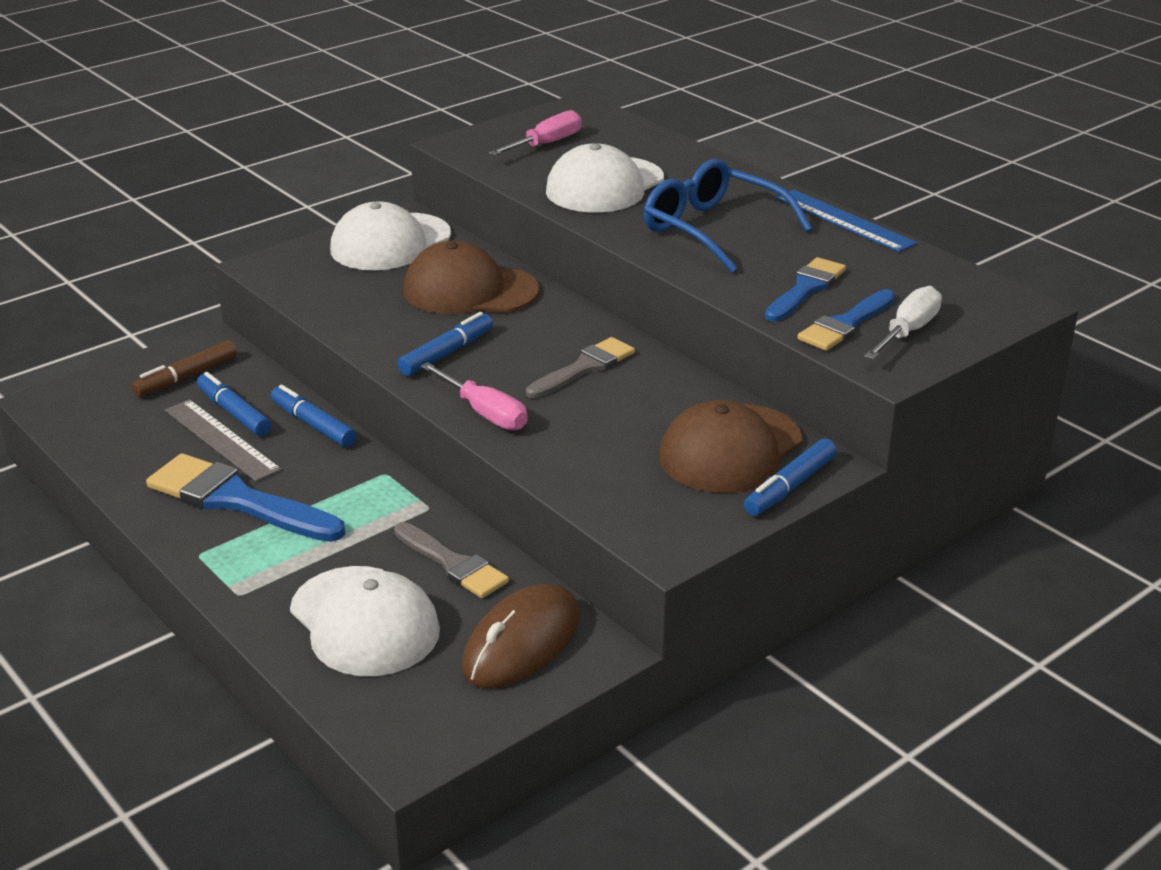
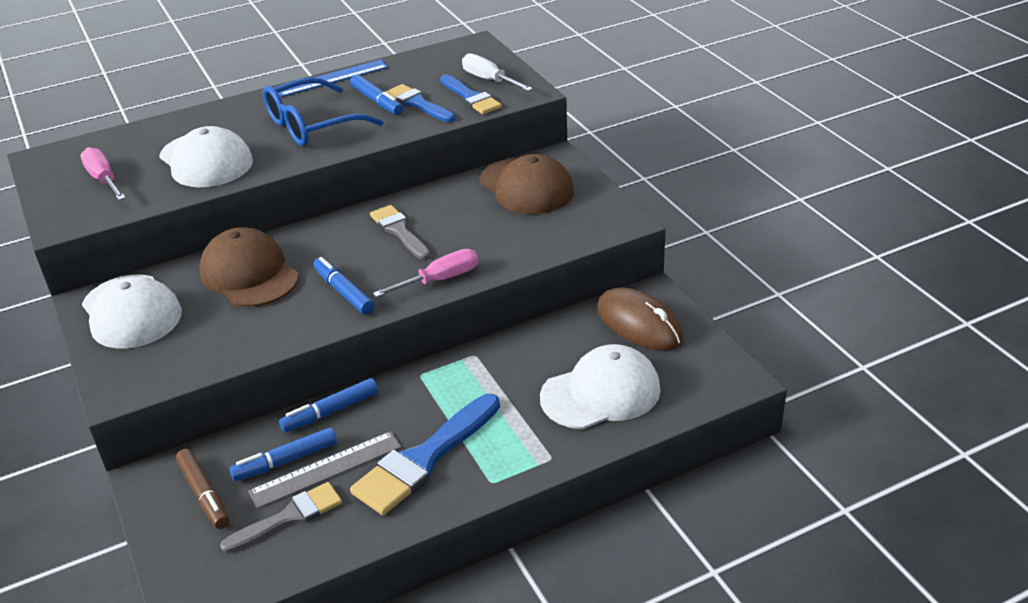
camera: 75 degrees left, 5 degrees up
(453, 564) = (547, 347): grey brush -> grey brush (289, 517)
(470, 290) = (249, 274): brown cap -> brown cap turned 120 degrees clockwise
(790, 487) = (575, 172): blue marker -> blue marker (377, 101)

